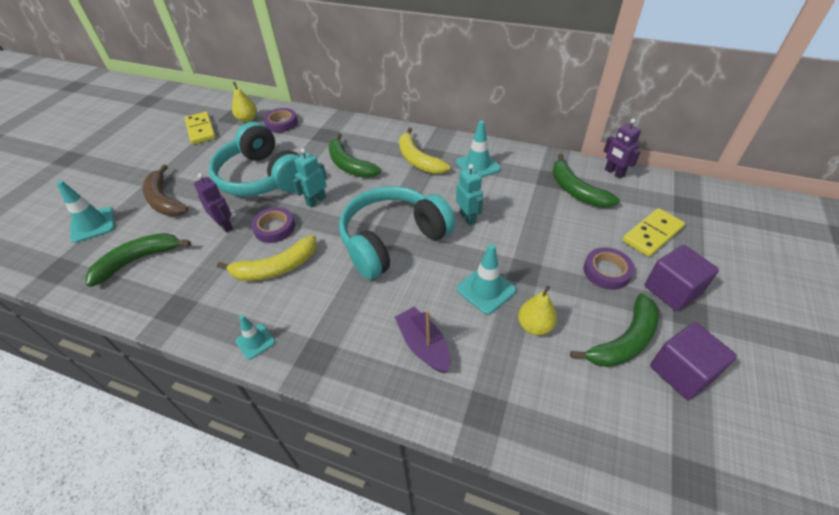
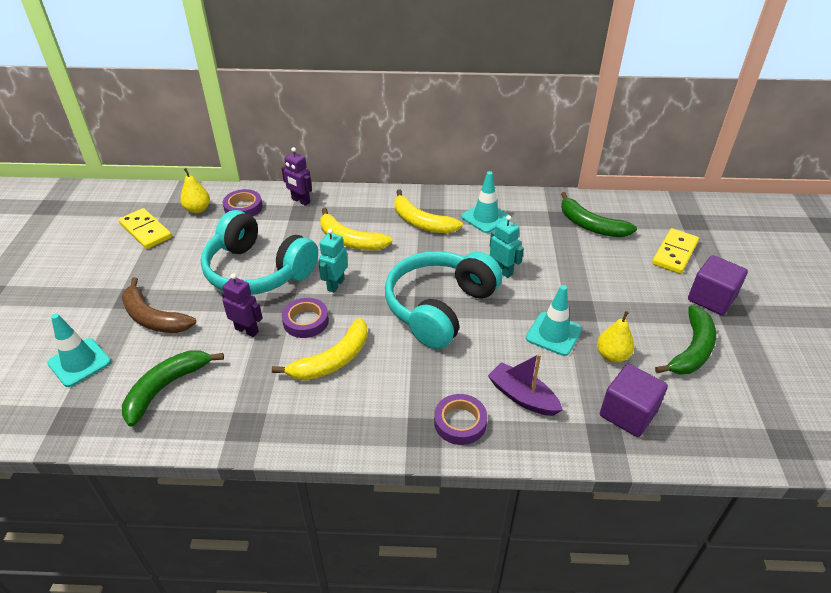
camera: 20 degrees left, 5 degrees down
(255, 341) = (354, 435): turquoise traffic cone -> none
(349, 165) = (350, 240): green banana -> yellow banana
(606, 271) = (651, 294): purple tape -> purple tape (460, 422)
(614, 173) = (617, 202): purple robot -> purple robot (300, 201)
(681, 372) = (746, 364): purple cube -> purple cube (628, 413)

